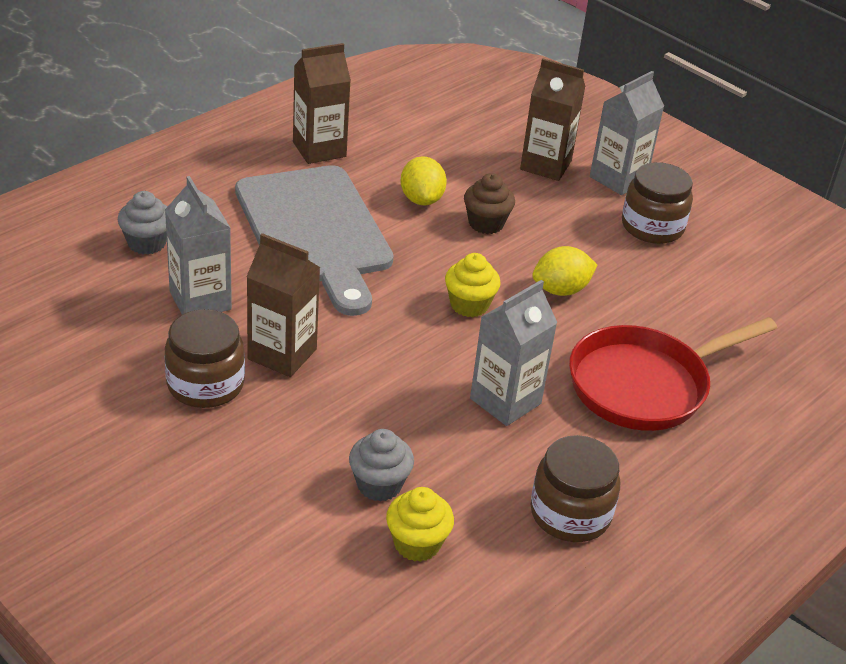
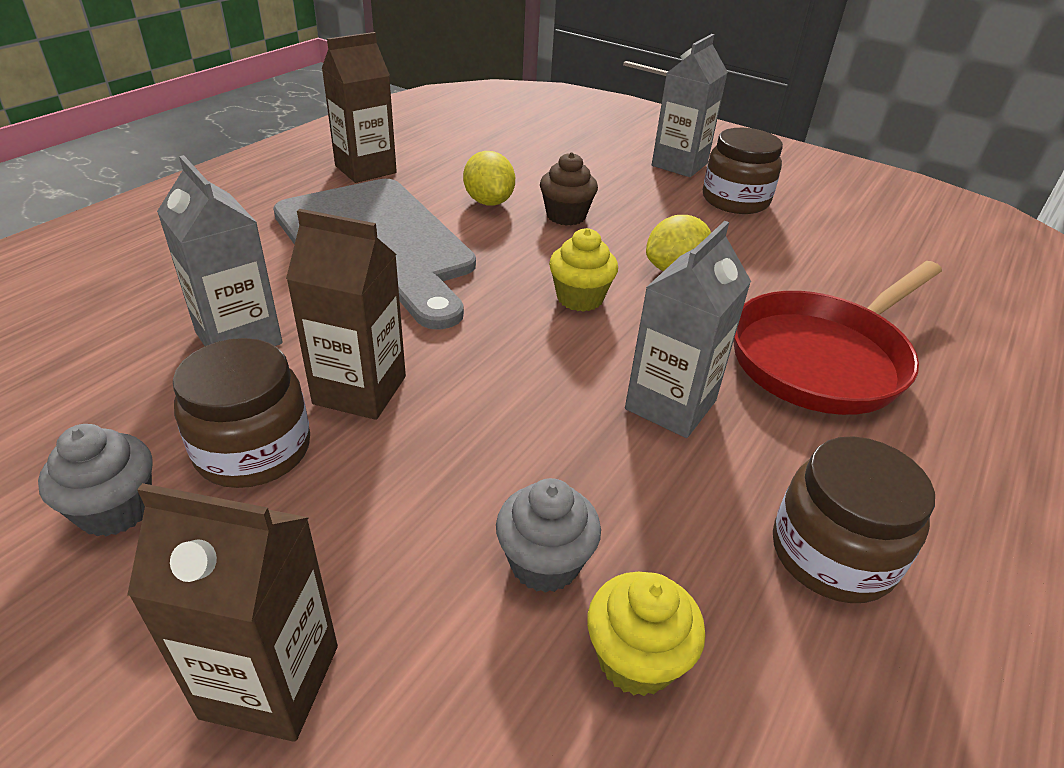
camera: 10 degrees left, 0 degrees up
(147, 243) = (164, 281): grey cupcake -> grey cupcake (115, 509)
(545, 165) = (604, 160): brown carton -> brown carton (270, 681)

